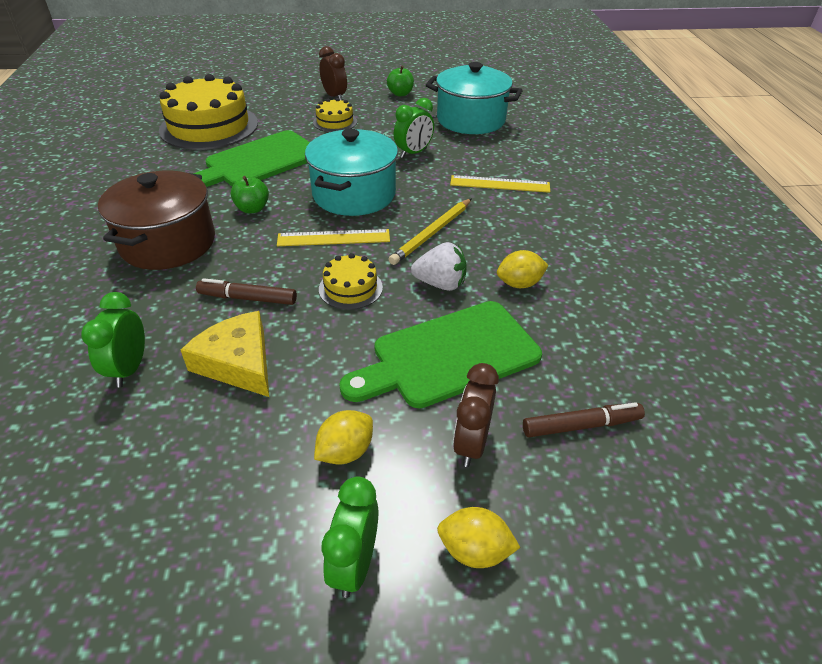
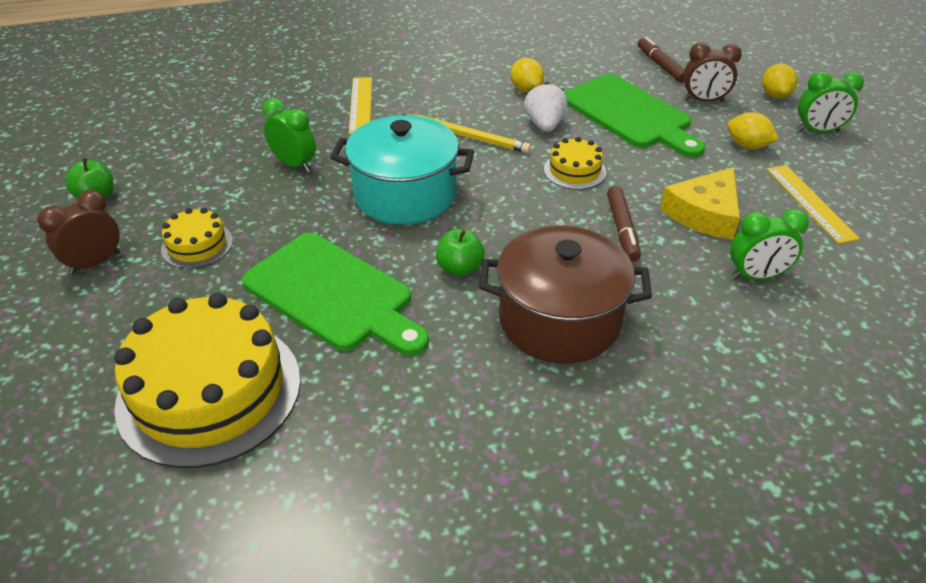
camera: 100 degrees left, 0 degrees up
(333, 238) = (498, 194): yellow ruler -> yellow ruler (810, 202)
(471, 120) = (197, 131): turquoise pot -> none

